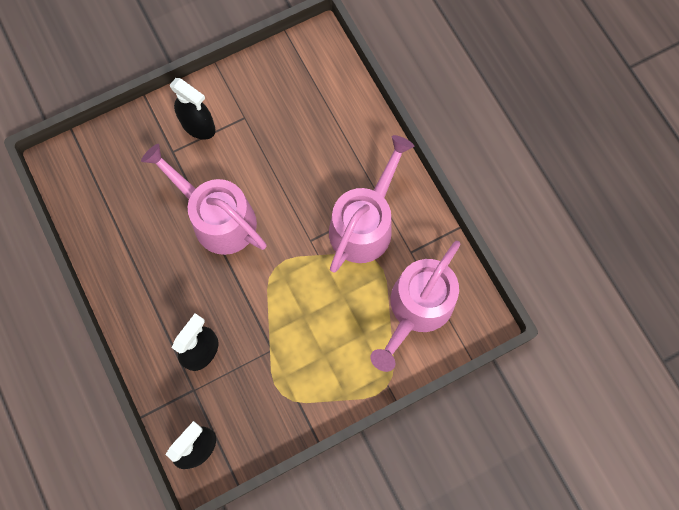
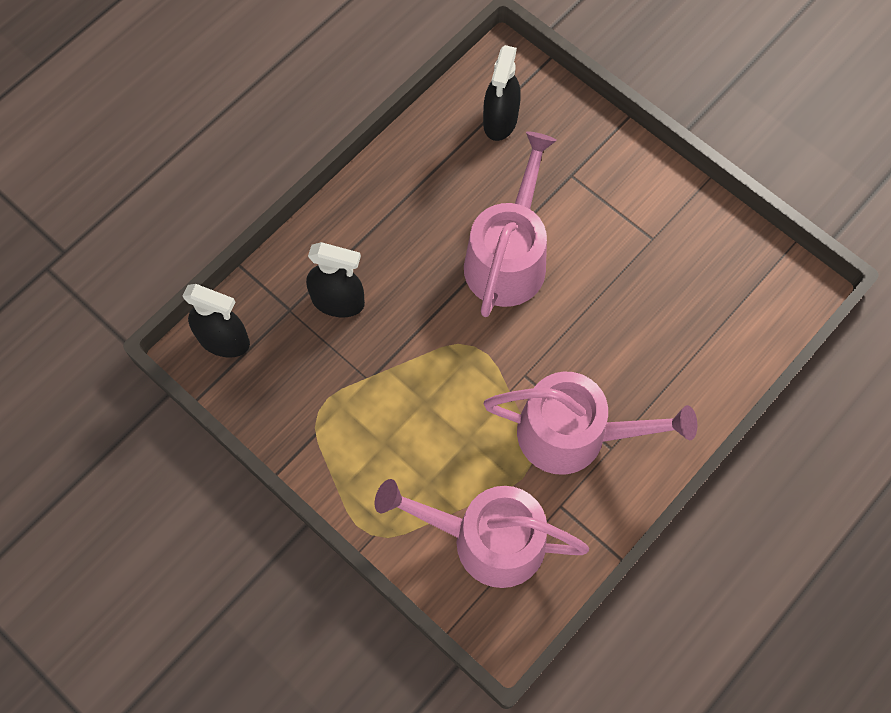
camera: 70 degrees right, 5 degrees down
(198, 126) = (617, 191): black spray bottle -> black spray bottle (500, 120)

